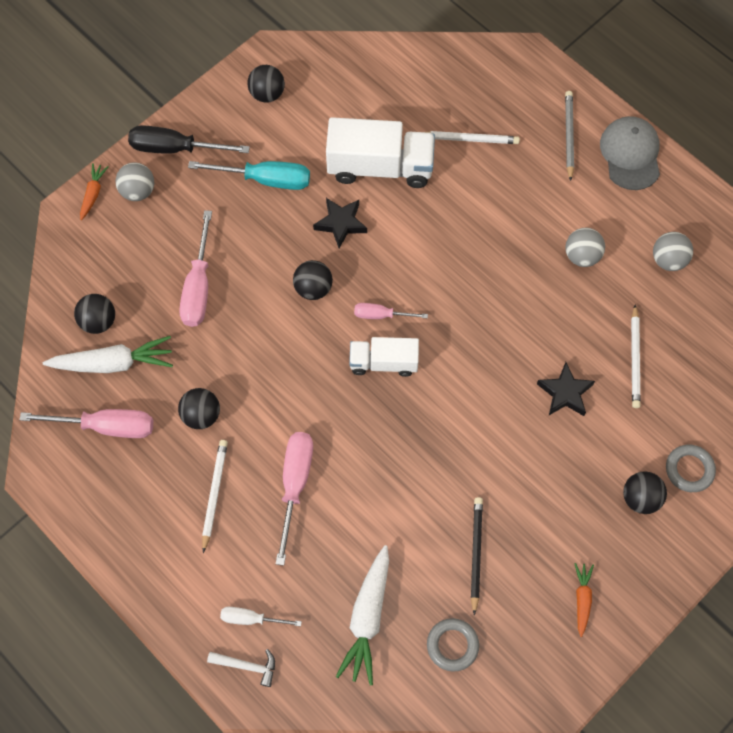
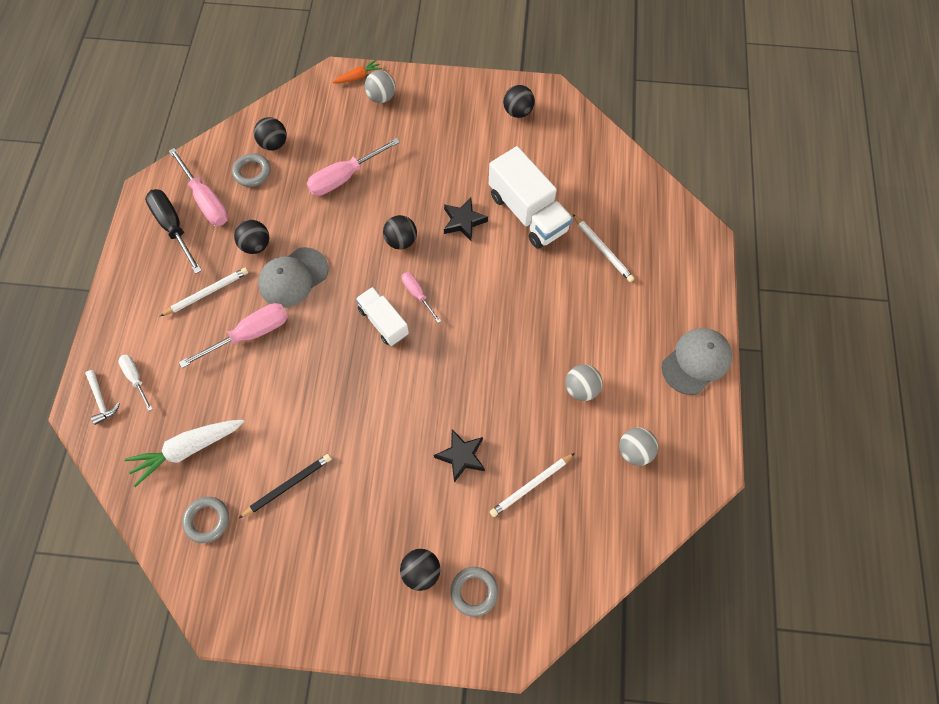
camera: 50 degrees right, 0 degrees up
(113, 363) = (252, 172): white carrot -> grey ring
(175, 148) = (430, 93): black screwdriver -> black screwdriver (173, 227)
(265, 179) = (455, 156): turquoise screwdriver -> none
(267, 406) = (293, 277): none -> grey cap
(569, 136) = (669, 310): grey pencil -> none
(582, 599) = (308, 586): orange carrot -> none

